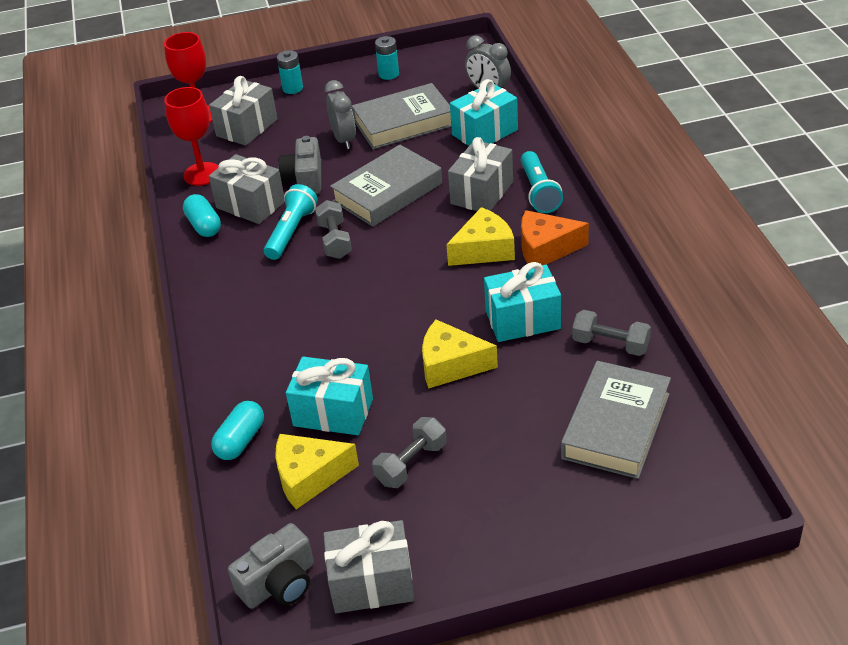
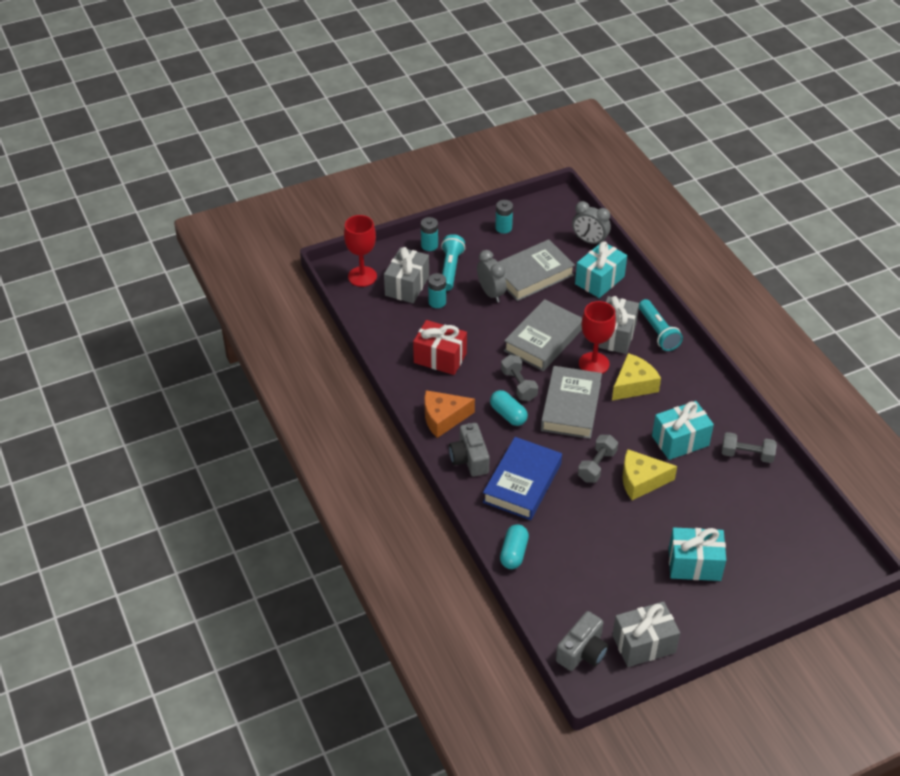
camera: 15 degrees left, 5 degrees up
(202, 174) = (389, 332): red goblet -> red goblet (594, 364)
(204, 225) = (410, 379): turquoise capsule -> turquoise capsule (508, 415)
(250, 205) = (440, 358): grey gift -> red gift
(275, 146) = (437, 302): none -> turquoise battery
(290, 354) = (522, 483): none -> blue book
(291, 232) = (482, 380): turquoise flashlight -> turquoise flashlight (450, 269)
(305, 179) = (474, 332): grey camera -> grey camera (469, 459)
(309, 477) = (573, 575): yellow cheese -> none
(333, 412) = (571, 525): turquoise gift -> turquoise gift (694, 564)
(411, 463) = (640, 558): grey dumbbell -> grey dumbbell (597, 466)
(545, 249) = (678, 381): orange cheese -> orange cheese (443, 418)
(616, 426) = (768, 516): grey book -> grey book (571, 407)

